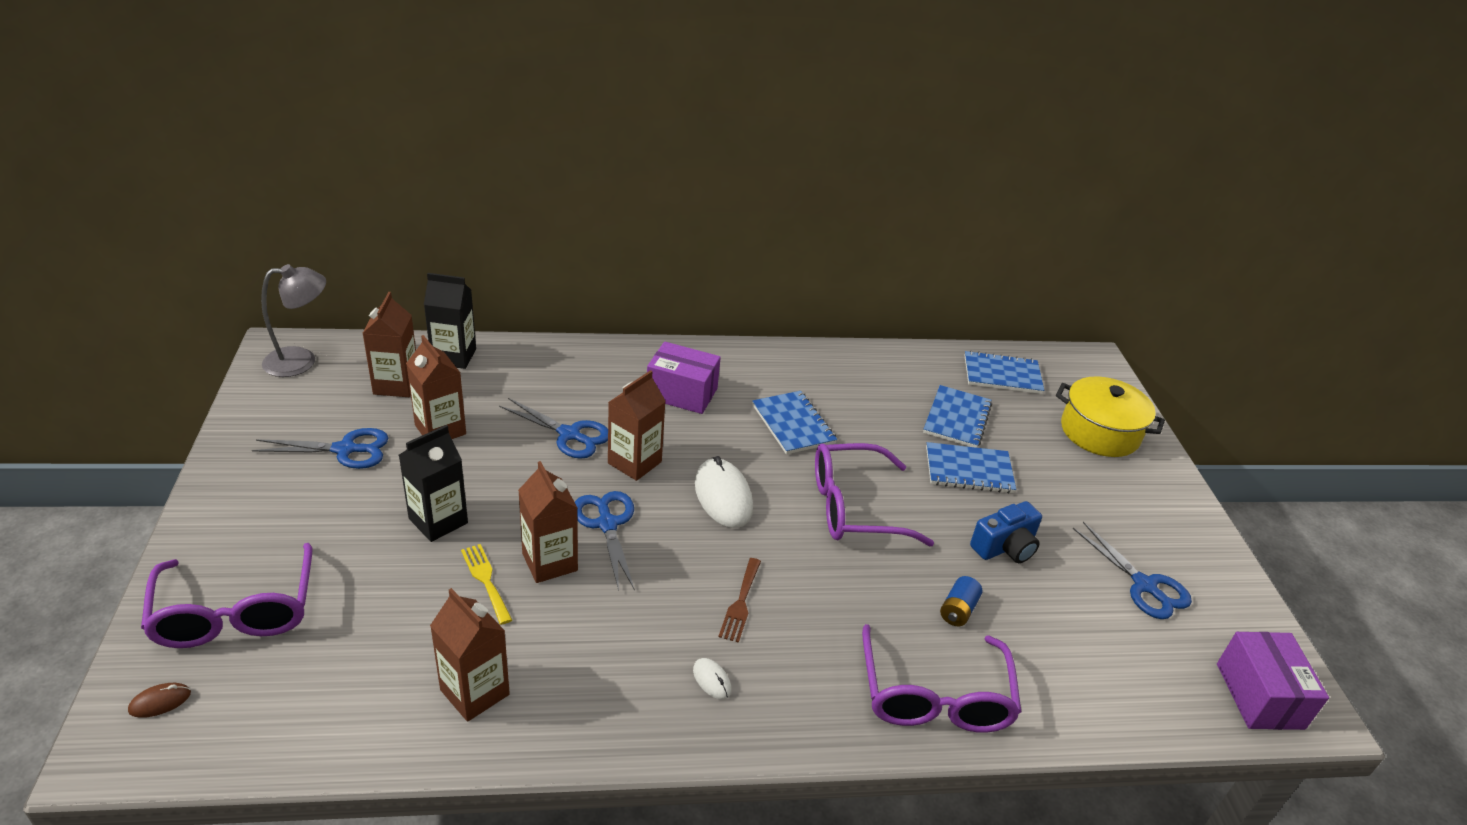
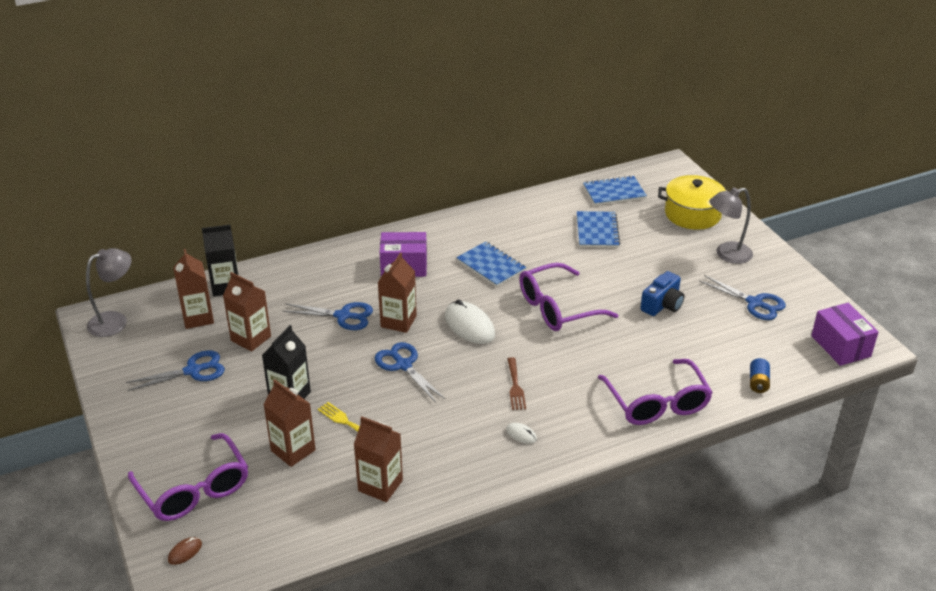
camera: 15 degrees left, 0 degrees up
(550, 562) = (380, 399): brown carton -> brown carton (293, 450)
(958, 610) = (649, 351): blue battery -> blue battery (758, 382)
(969, 470) = (619, 263): blue notebook -> none
(1128, 502) = (727, 254): none -> grey lamp

